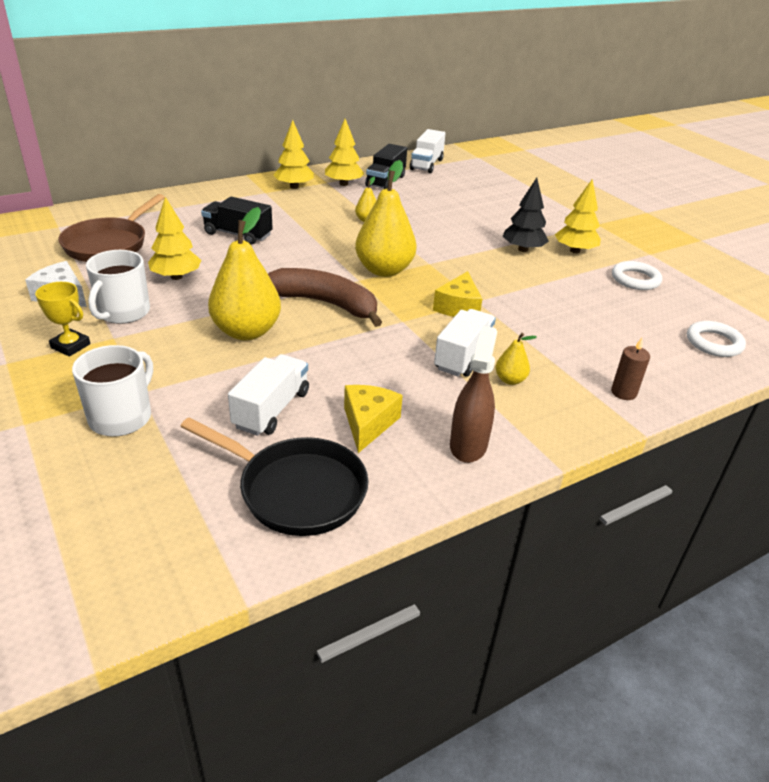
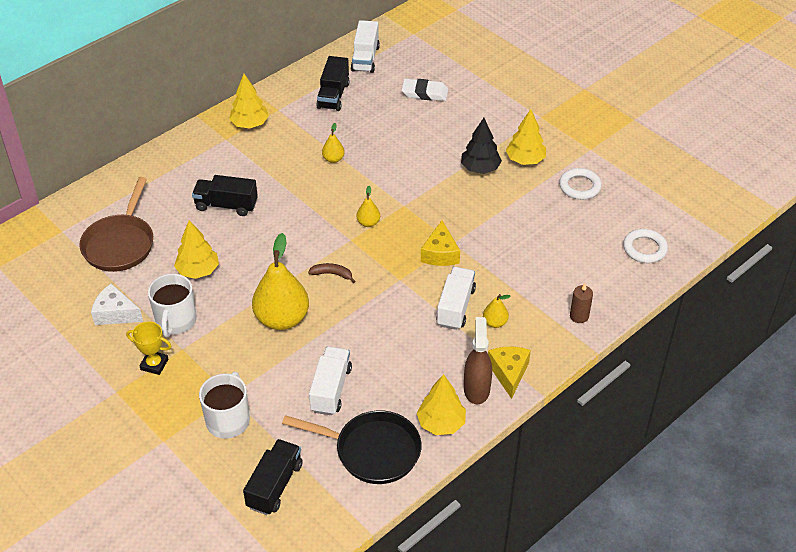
camera: 10 degrees left, 10 degrees up
(137, 506) = (275, 485): none -> black truck
(325, 303) = (332, 274): brown banana -> brown banana, size x0.42
(343, 184) = (295, 109): yellow tree -> yellow tree (441, 423)
(368, 423) = (403, 386): yellow cheese -> yellow cheese (509, 373)
(384, 270) = (368, 223): yellow pear -> yellow pear, size x0.46
(478, 192) = (425, 93): none -> white eraser

